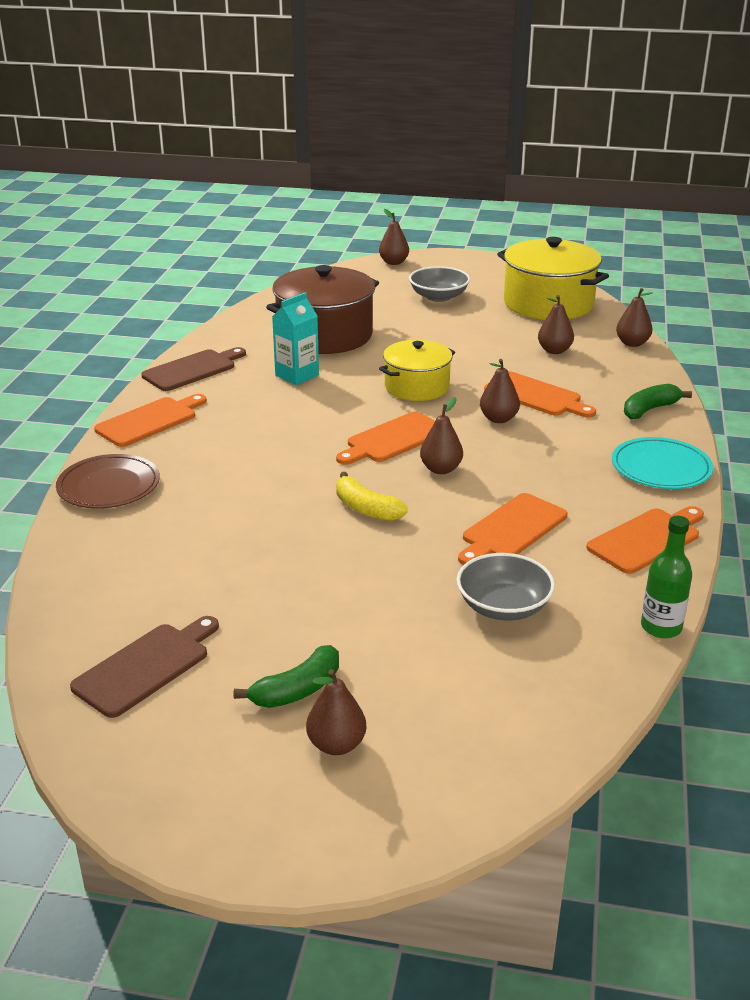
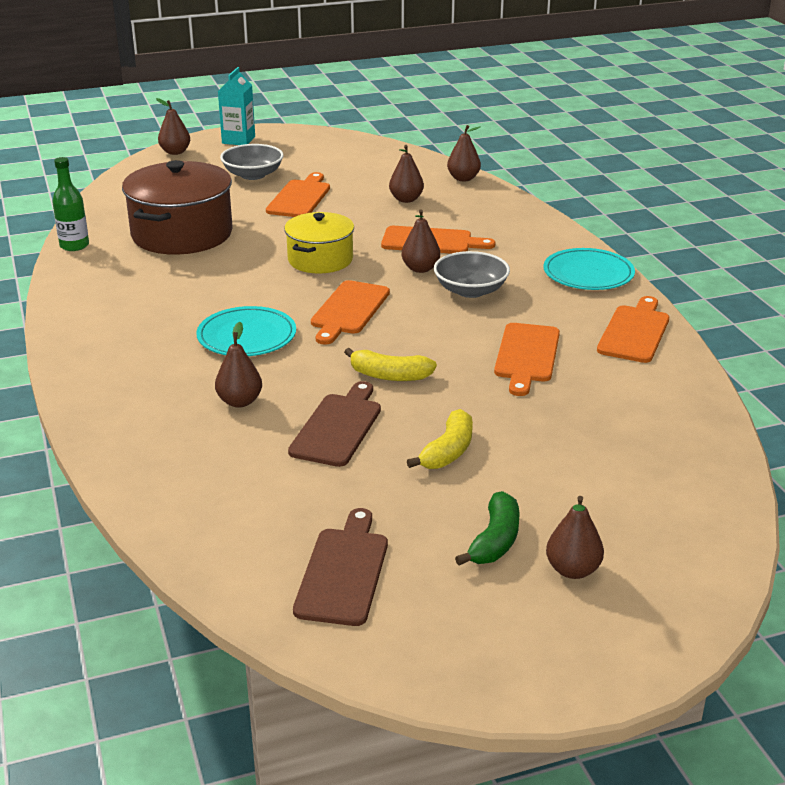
camera: 30 degrees left, 0 degrees up
(109, 486) = (121, 429): brown plate -> none
(150, 421) = (93, 357): orange cutting board -> orange cutting board (300, 198)
(192, 369) = (82, 298): brown cutting board -> brown cutting board (338, 427)
(284, 438) = (247, 336): none -> turquoise plate
(297, 375) = (196, 277): turquoise carton -> turquoise carton (238, 140)
(344, 594) = (448, 451): none -> yellow banana
(441, 469) = (417, 324): brown pear -> brown pear (240, 401)
(503, 606) = (584, 418): grey bowl -> grey bowl (470, 290)
(548, 303) = (358, 160): yellow pot -> none
(649, 409) = (532, 229): green banana -> none
(661, 627) = (711, 394): green bottle -> green bottle (74, 246)

